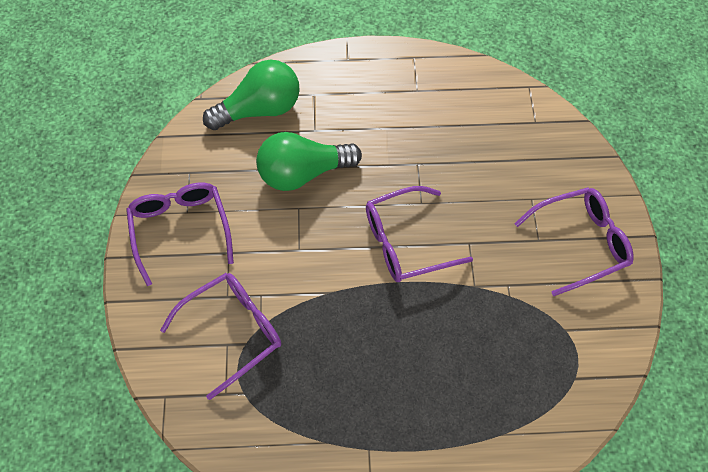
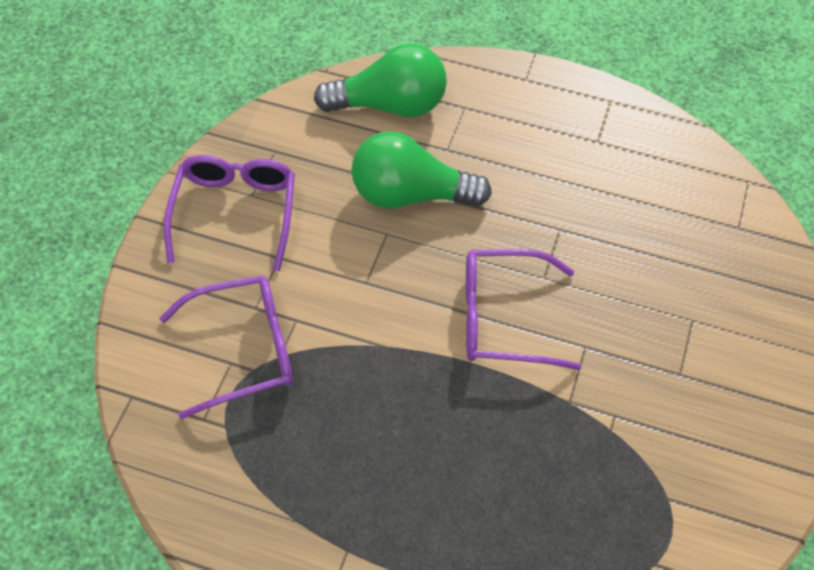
camera: 20 degrees right, 5 degrees down
(581, 242) = (738, 397): purple glasses -> none

